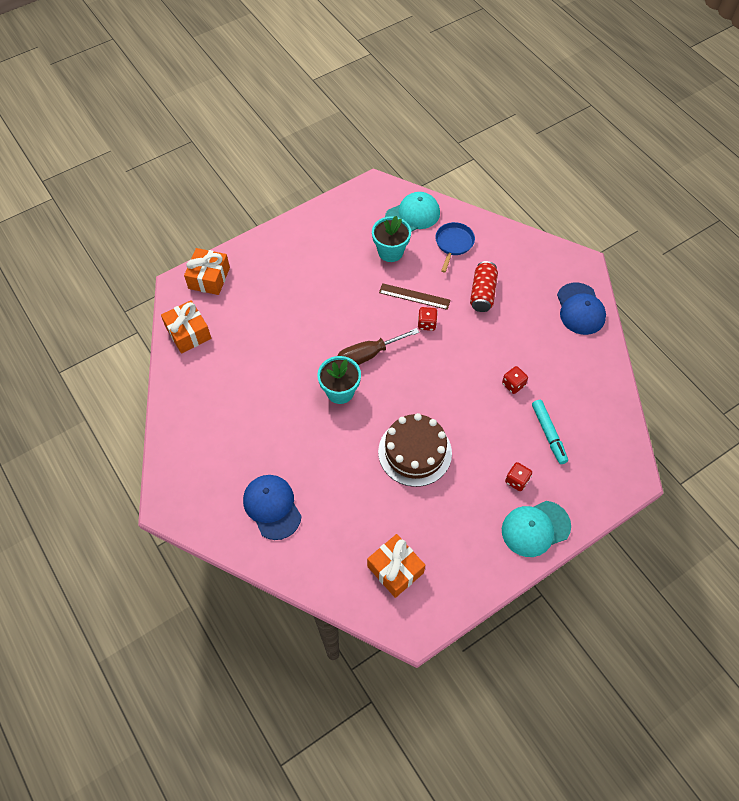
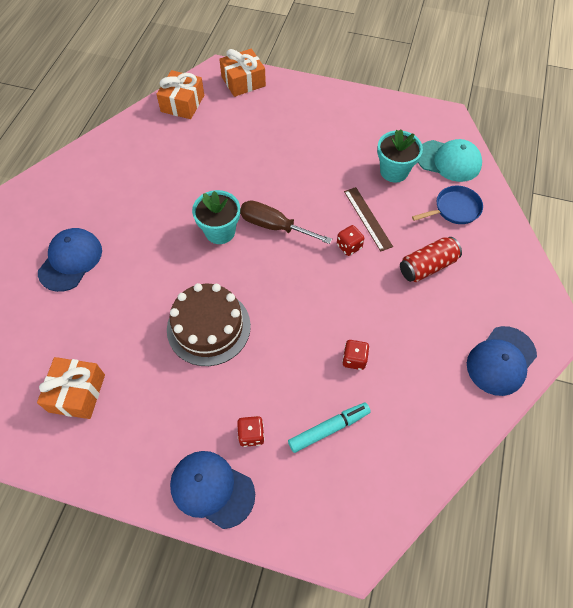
camera: 50 degrees right, 0 degrees up
(535, 528) = (212, 489): turquoise cap -> blue cap
(548, 434) = (329, 429): turquoise marker -> turquoise marker turned 150 degrees counterclockwise

